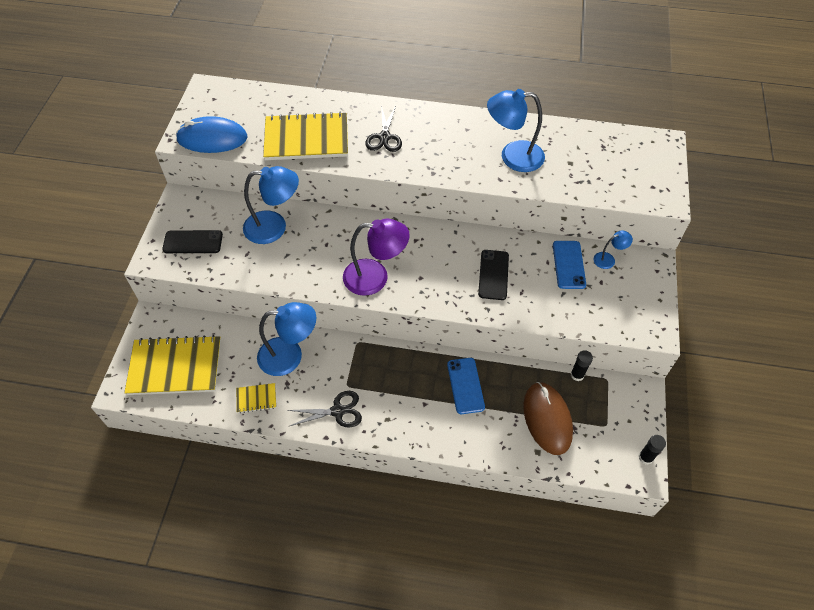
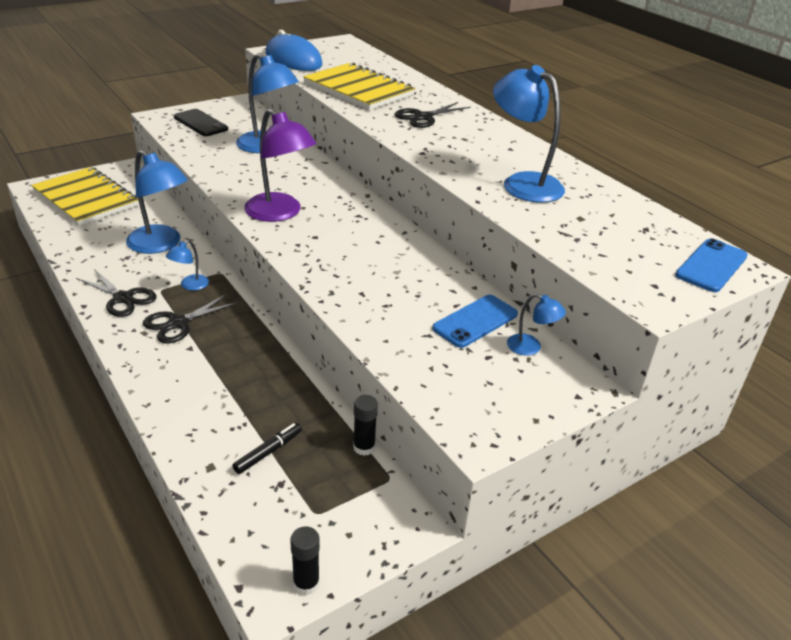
camera: 45 degrees right, 20 degrees down
(256, 398) = (92, 249): yellow notebook -> none
(357, 367) = (190, 285): none -> blue lamp
(394, 396) = (178, 323): none -> black scissors
(465, 385) = (245, 365): blue phone -> blue phone (711, 266)
(493, 275) = (383, 277): black phone -> none
(547, 419) = (268, 452): brown mouse -> black marker

